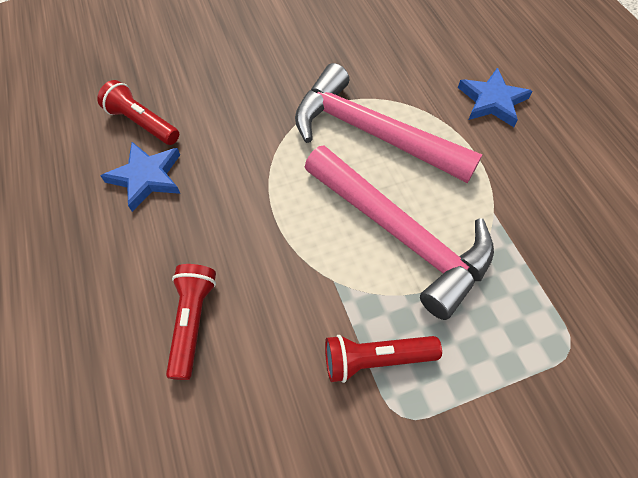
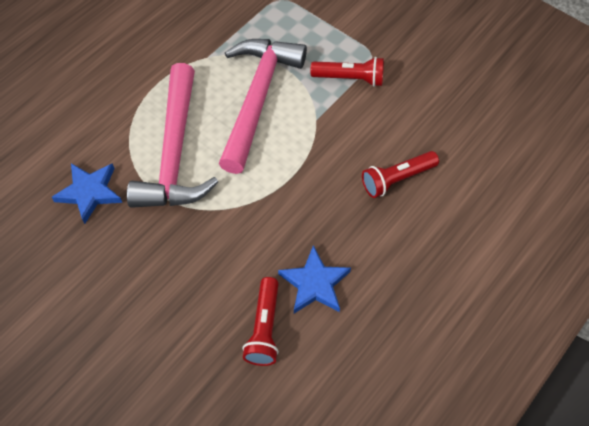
camera: 120 degrees left, 0 degrees up
(375, 359) = (350, 78): red flashlight -> red flashlight turned 45 degrees counterclockwise
(492, 101) = (94, 89): blue star -> blue star (89, 192)

